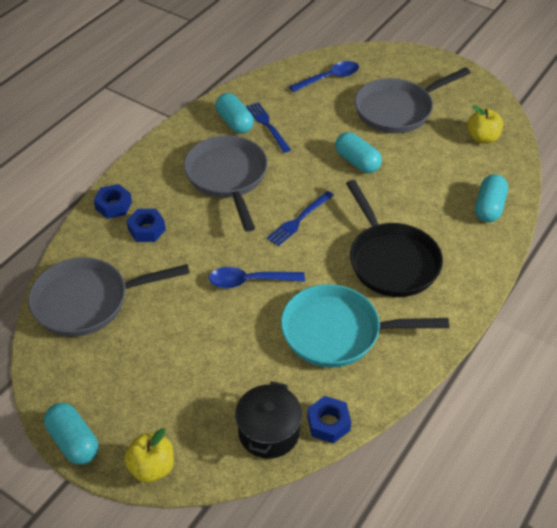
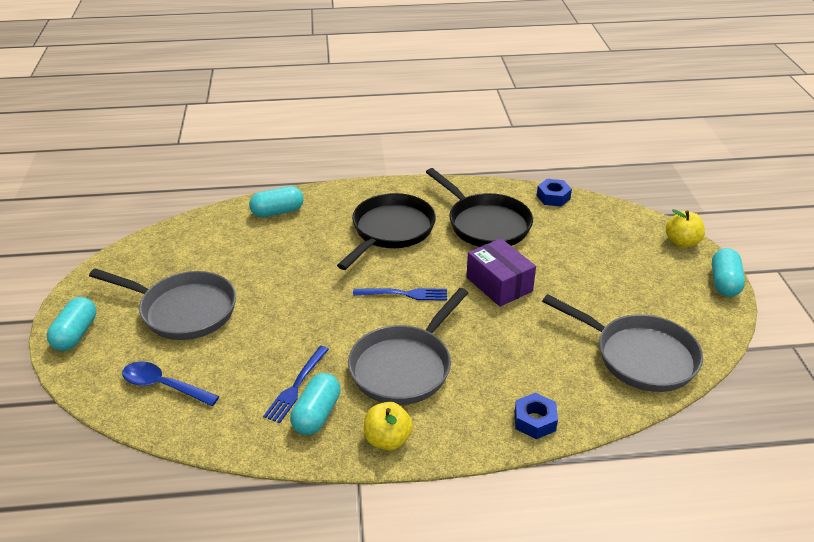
camera: 130 degrees left, 10 degrees down
(146, 230) = (530, 376): blue nut -> none
(249, 281) = (499, 284): blue spoon -> purple box
(269, 432) = (592, 214): black pot -> none
(337, 332) = (485, 224): turquoise pan -> black pan
(357, 162) = (292, 299): turquoise capsule -> turquoise capsule (76, 334)
(482, 138) = (184, 246): yellow apple -> yellow apple (387, 440)

